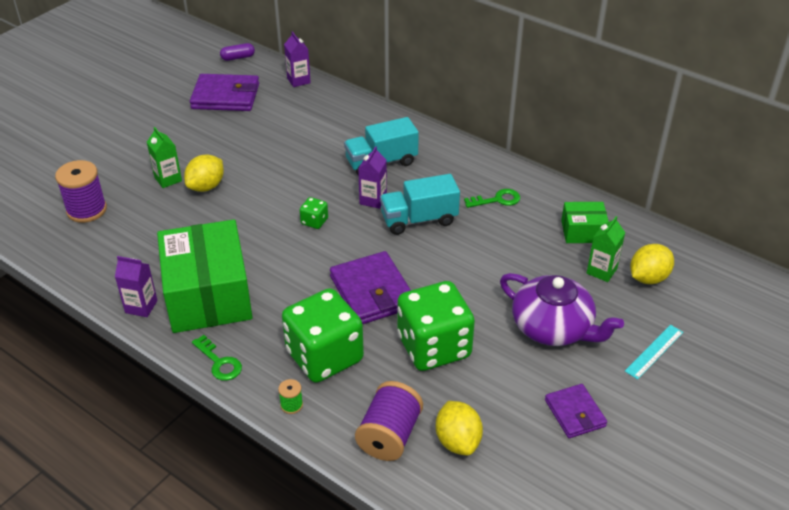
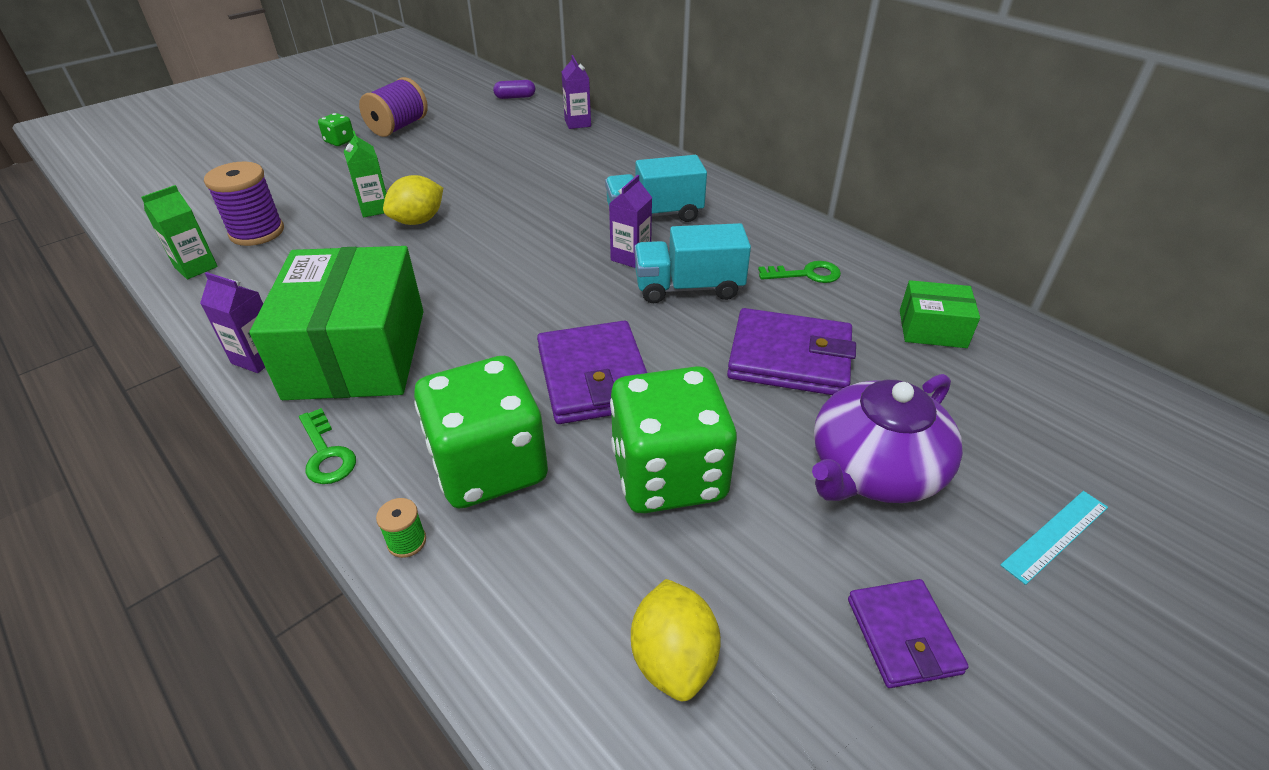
camera: 10 degrees right, 0 degrees up
(225, 96) = (485, 131): purple wallet -> purple wallet (789, 358)
(314, 221) = (542, 275): green dice -> green dice (340, 141)
(389, 435) = (552, 626): purple spool -> purple spool (398, 127)
(553, 327) = (874, 469): purple teapot -> purple teapot turned 90 degrees clockwise
(601, 271) = (961, 389): green carton -> green carton (196, 267)
(648, 278) = (1039, 408): yellow lemon -> none

